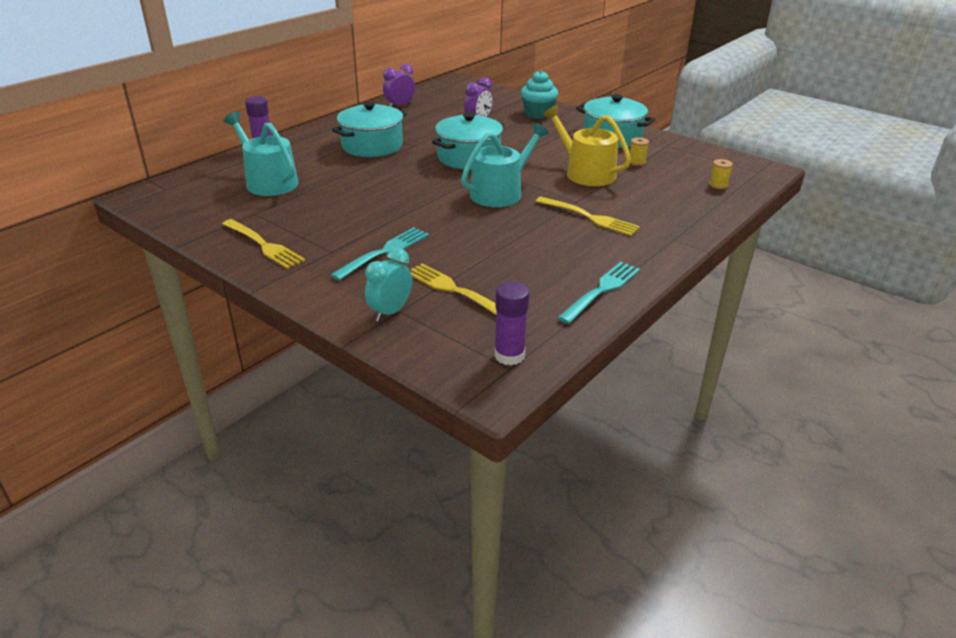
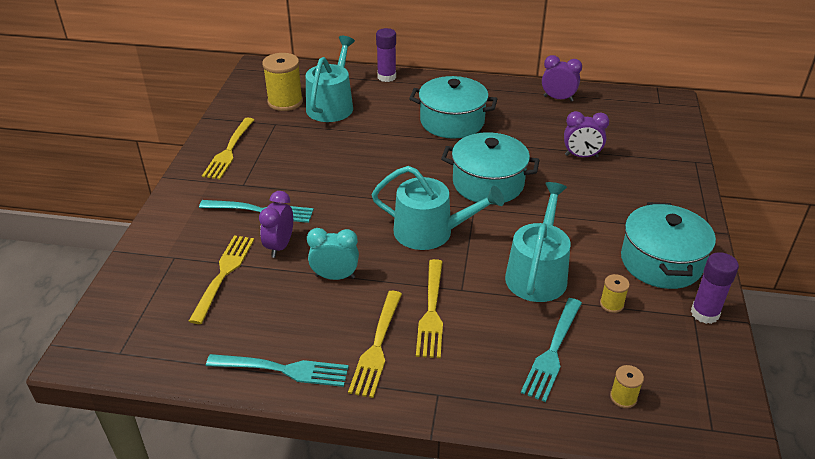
camera: 60 degrees right, 5 degrees up
(225, 200) = (285, 102): none -> yellow spool
(390, 312) = (169, 253): turquoise clock -> turquoise clock (335, 277)
(446, 255) = (280, 246): none -> purple clock
(509, 355) = (137, 346): purple glue stick -> purple glue stick (704, 313)
(538, 114) = (655, 186): turquoise cupcake -> none
(585, 173) = (537, 273): yellow watering can -> turquoise watering can
(607, 246) = (377, 346): none -> yellow fork
(663, 191) = (553, 351): none -> turquoise fork

